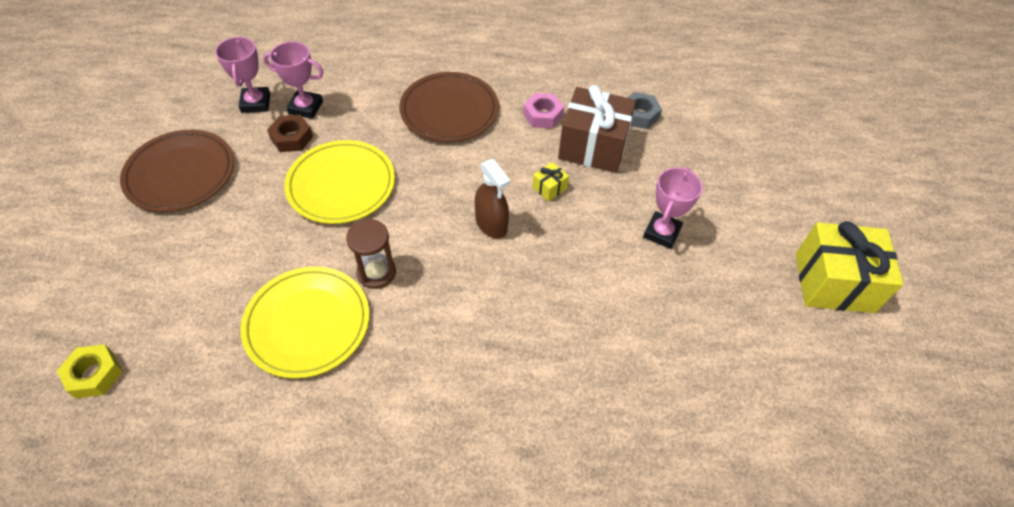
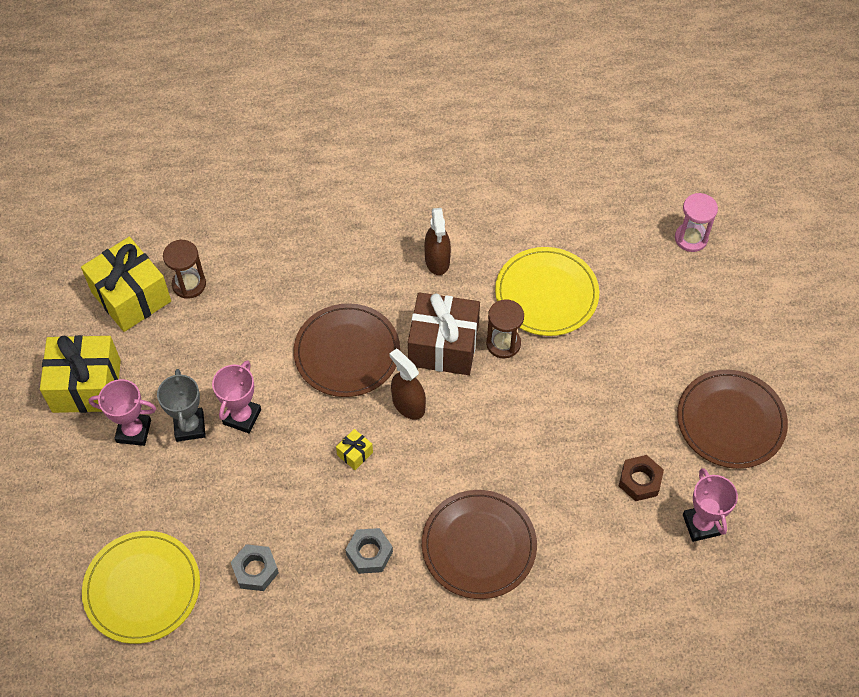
camera: 175 degrees right, 5 degrees up
(94, 374) = (691, 238): yellow nut -> pink hourglass
(306, 107) = (643, 526): pink trophy -> pink trophy (134, 431)
(341, 184) = (566, 429): yellow plate -> yellow plate (142, 588)
(427, 385) = (437, 260): none -> brown spray bottle
(543, 115) = (369, 553): pink nut -> grey nut
(550, 283) = (347, 352): none -> brown plate
(593, 146) = (310, 515): brown gift -> brown gift (443, 346)
(714, 230) = (189, 426): none -> grey trophy
(743, 391) = (189, 284): none -> brown hourglass
(813, 383) = (131, 296): none -> yellow gift

